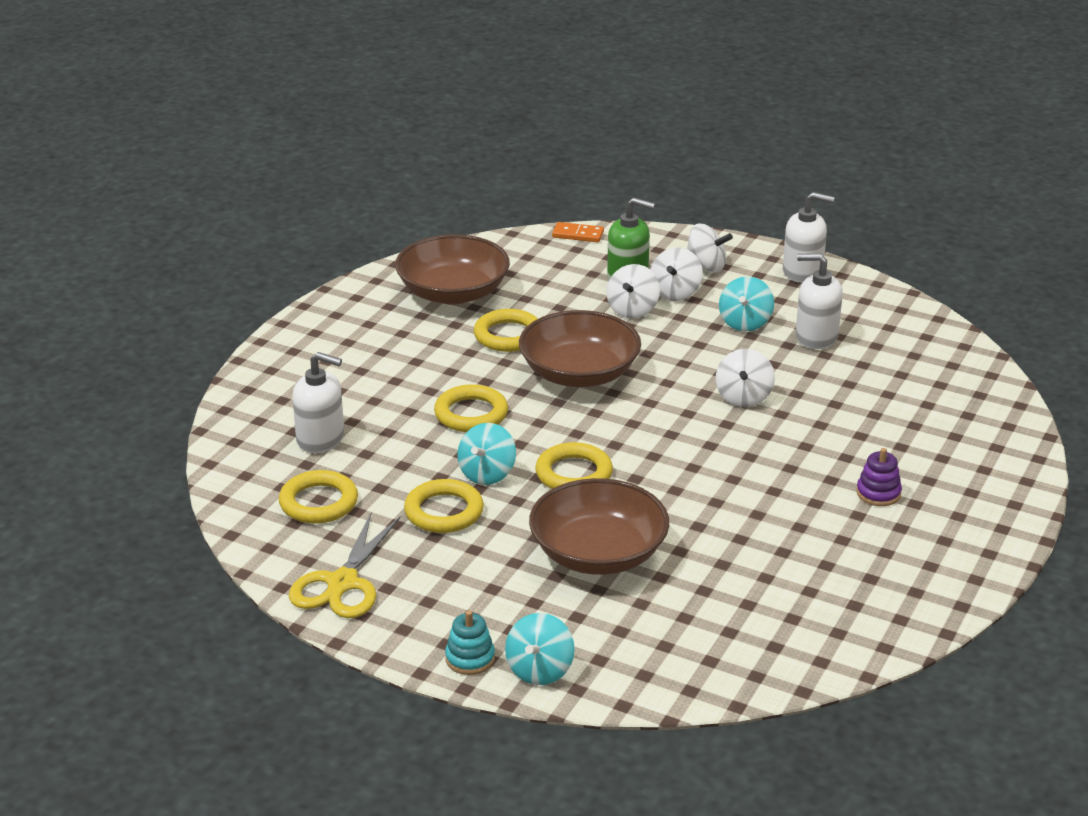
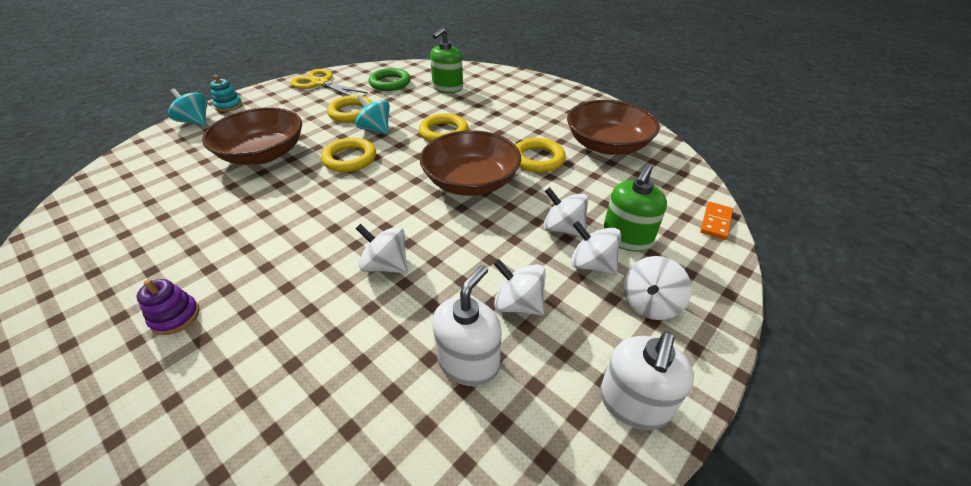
camera: 105 degrees right, 10 degrees up
(318, 502) = (390, 83): yellow ring -> green ring
(320, 438) = (447, 88): white soap dispenser -> green soap dispenser
(745, 323) = (518, 304): turquoise spinning top -> white spinning top

